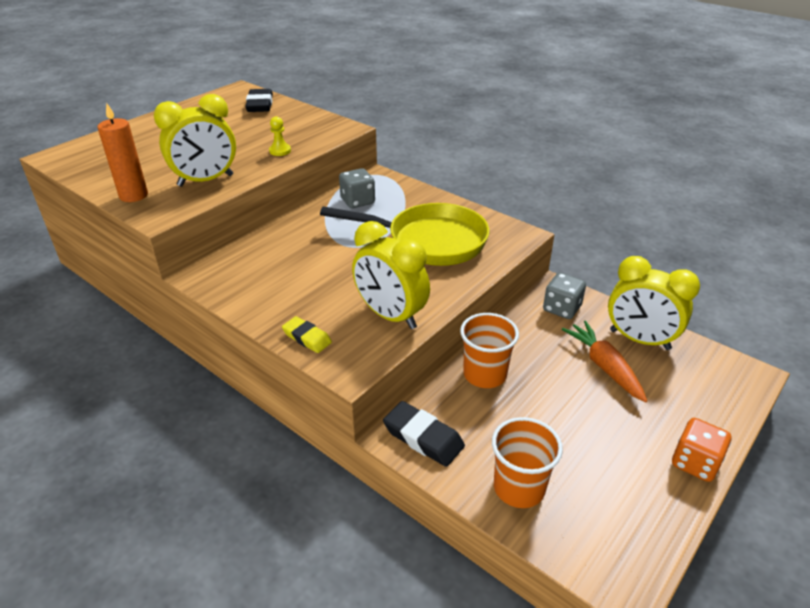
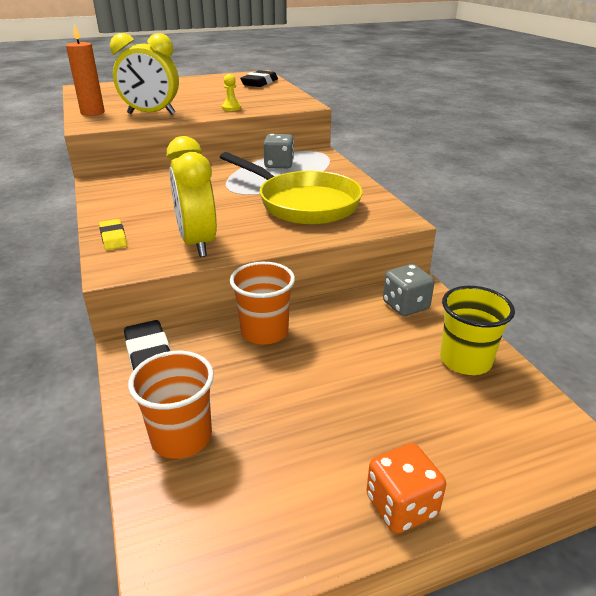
camera: 30 degrees right, 5 degrees down
(604, 366) = (395, 369): orange carrot -> none
(639, 340) = (465, 360): yellow clock -> yellow cup

